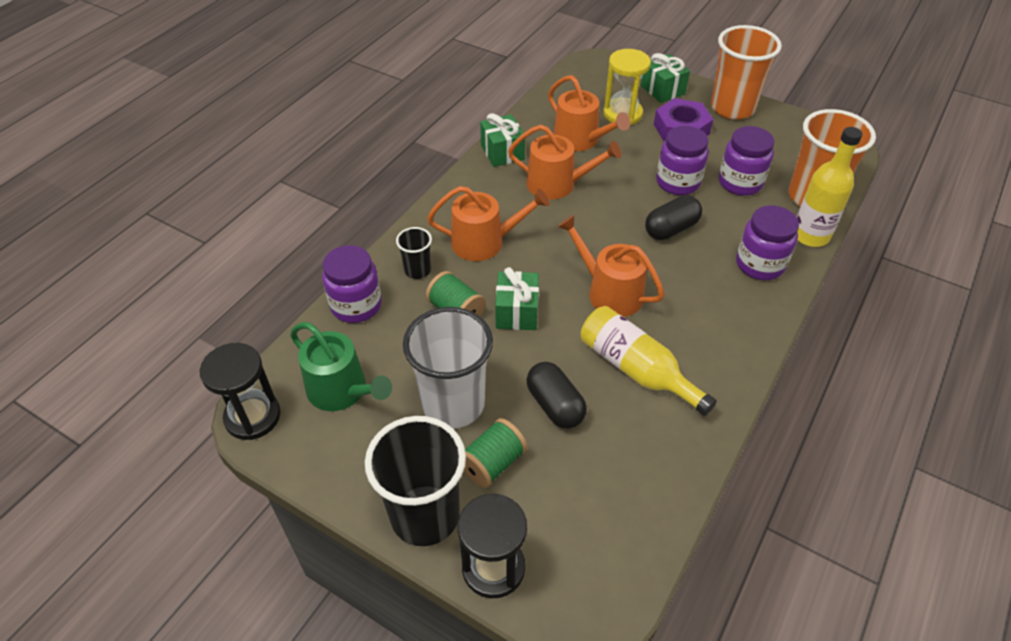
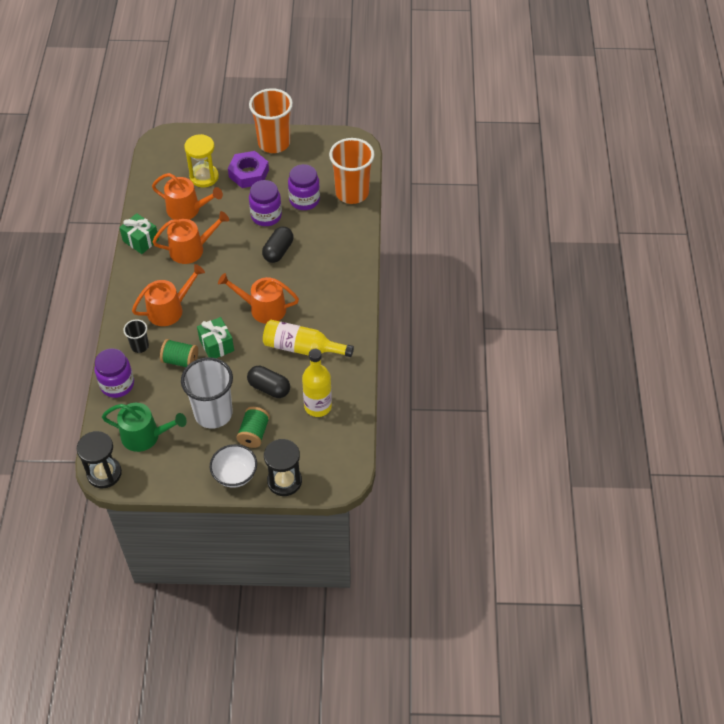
camera: 30 degrees left, 5 degrees up
(425, 515) = (235, 475): black cup -> white bowl
(662, 90) = (221, 146): green gift -> none
(759, 264) = (340, 253): purple jar -> none
(810, 235) = (361, 220): yellow bottle -> yellow bottle (318, 406)

